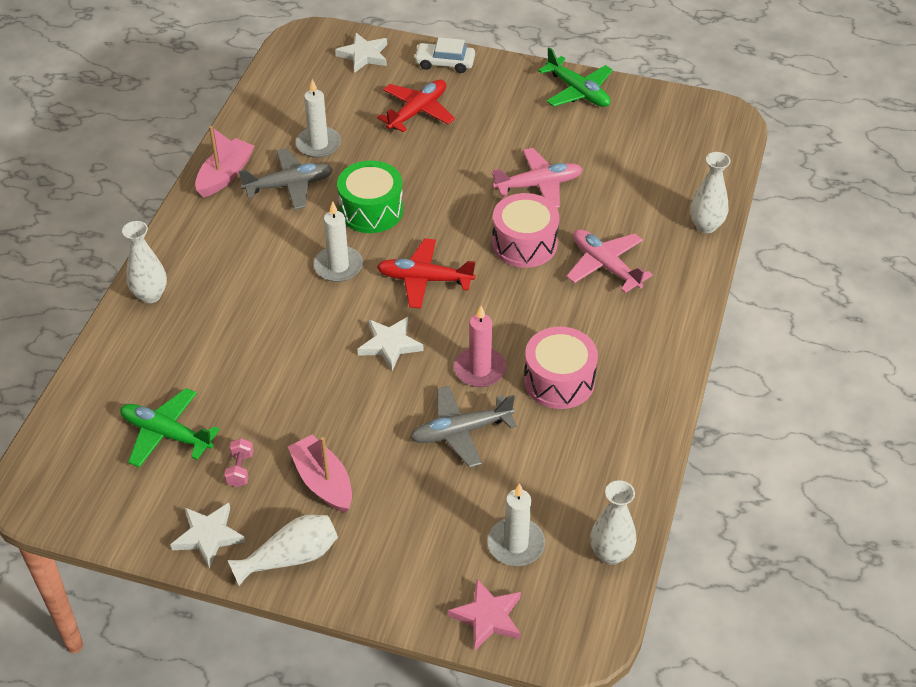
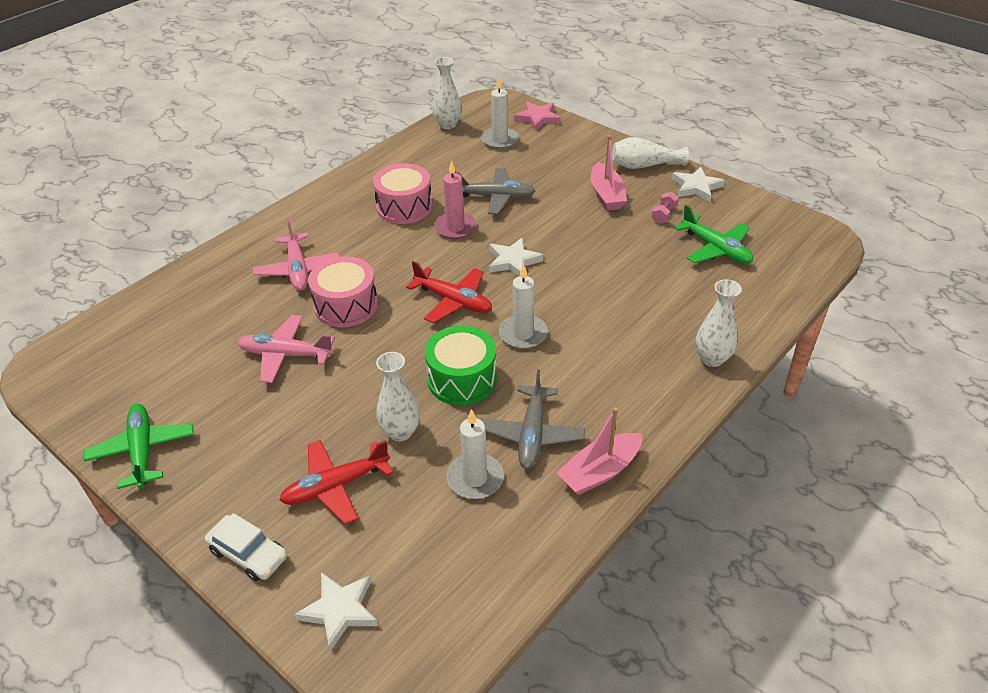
camera: 155 degrees left, 5 degrees down
(289, 185) = (532, 434): grey plane -> grey plane turned 90 degrees counterclockwise
(706, 226) = (186, 276): white vase -> white vase (400, 432)

